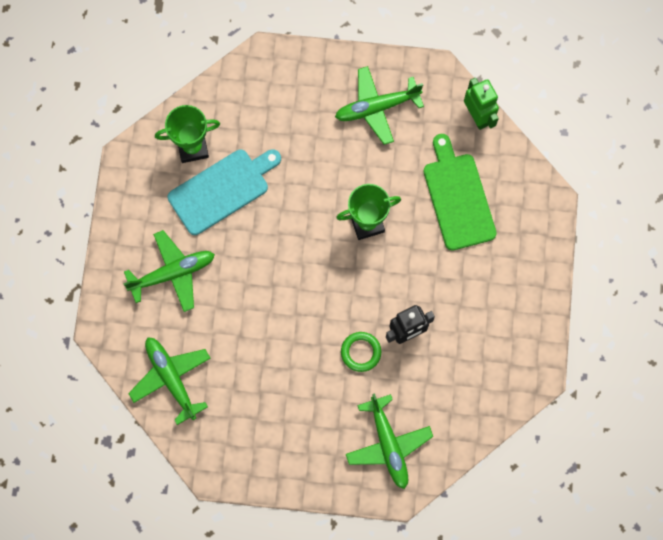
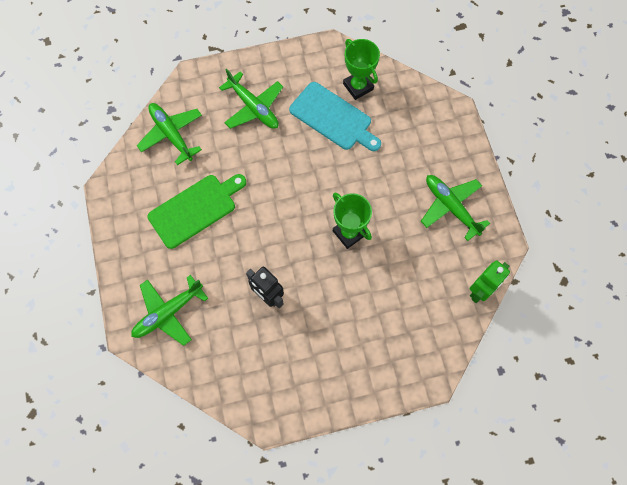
camera: 70 degrees right, 5 degrees down
(171, 378) = (171, 134): green plane -> green plane turned 75 degrees counterclockwise
(361, 352) = (239, 265): green ring -> none
(457, 197) = (401, 298): green cutting board -> green cutting board (195, 209)

